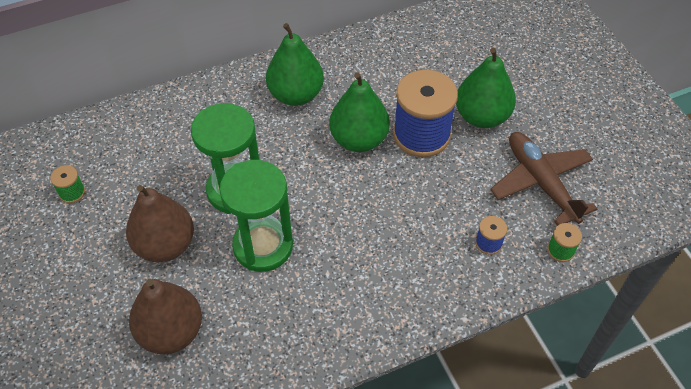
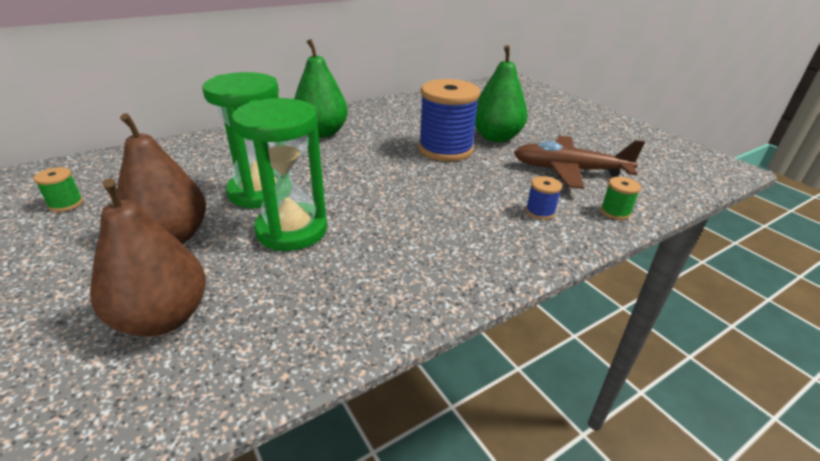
camera: 10 degrees left, 20 degrees down
(359, 139) = (386, 154): green pear -> none
(540, 182) = (569, 170): brown plane -> brown plane turned 45 degrees counterclockwise

